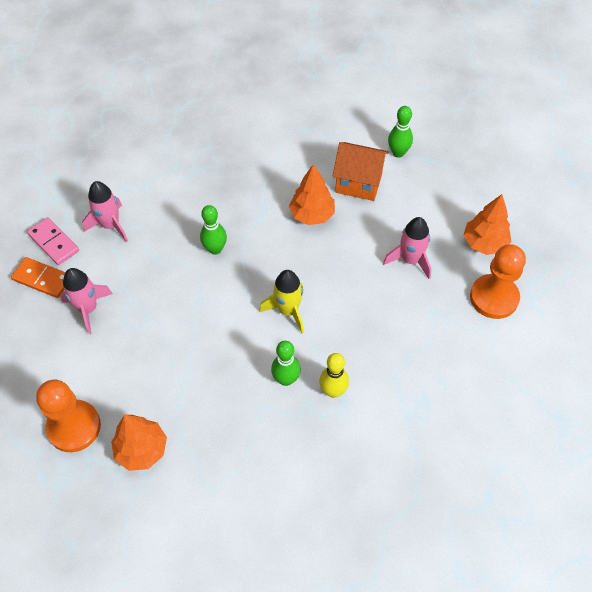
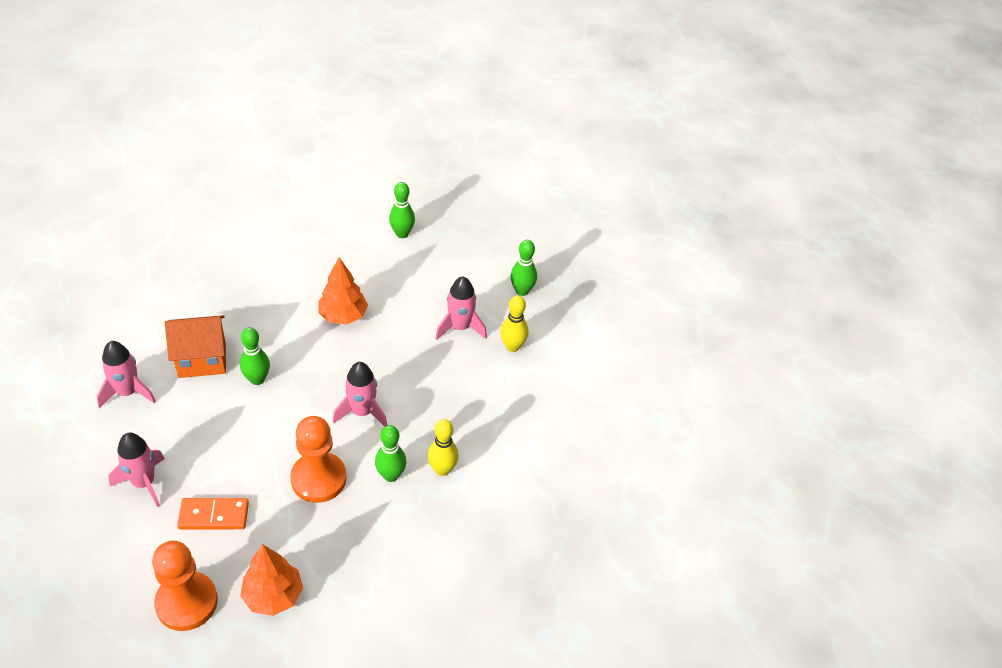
camera: 30 degrees left, 10 degrees down
(42, 279) = (74, 471): orange domino -> orange domino (214, 515)
(53, 243) = (69, 430): pink domino -> none
(288, 311) = (362, 412): yellow rocket -> pink rocket
(358, 183) = (376, 273): orange house -> orange house (202, 360)
(450, 295) = (512, 346): none -> yellow bowling pin
(484, 243) = (522, 291): orange tree -> green bowling pin
(494, 297) = (553, 336): orange pawn -> orange pawn (318, 479)

